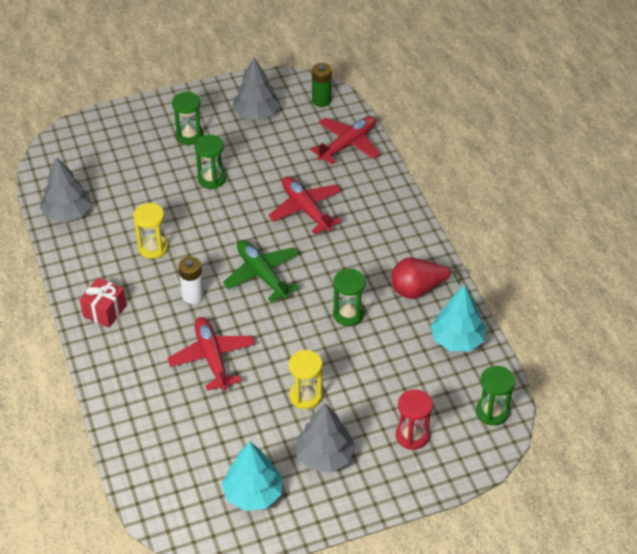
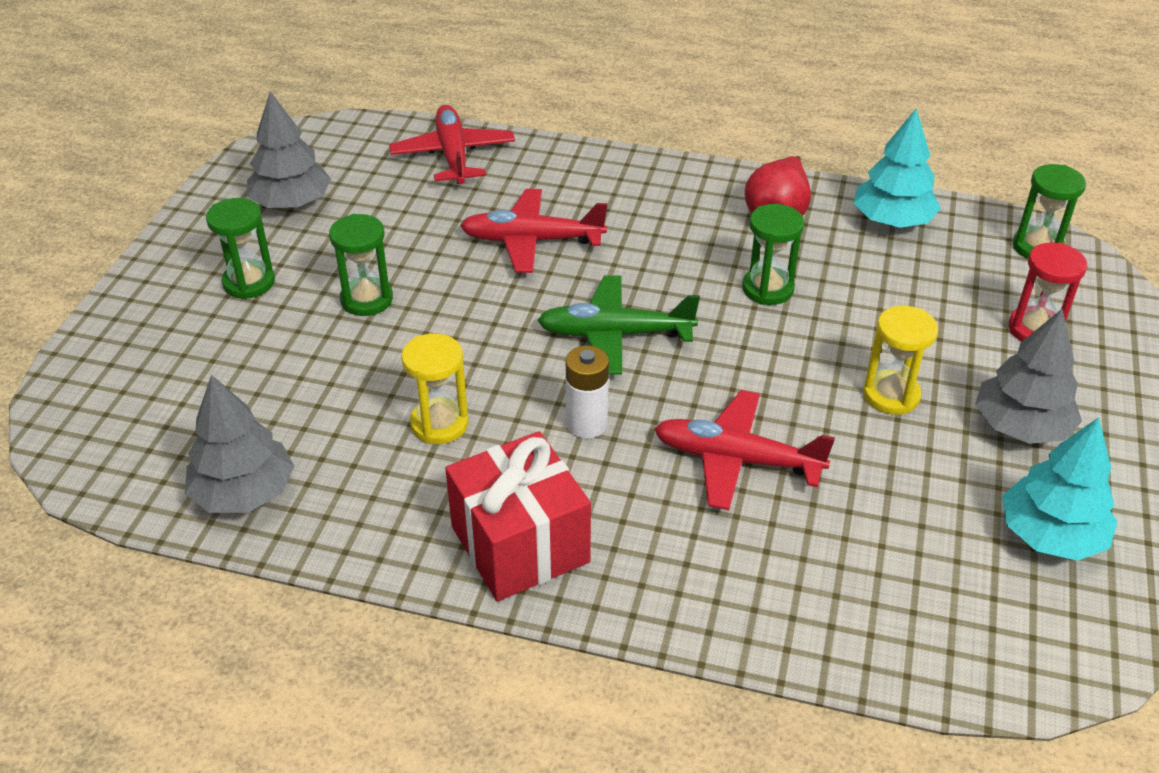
camera: 55 degrees left, 5 degrees down
(105, 311) = (520, 544): red gift -> red gift, size x1.63
(321, 100) = (344, 140): green battery -> none

